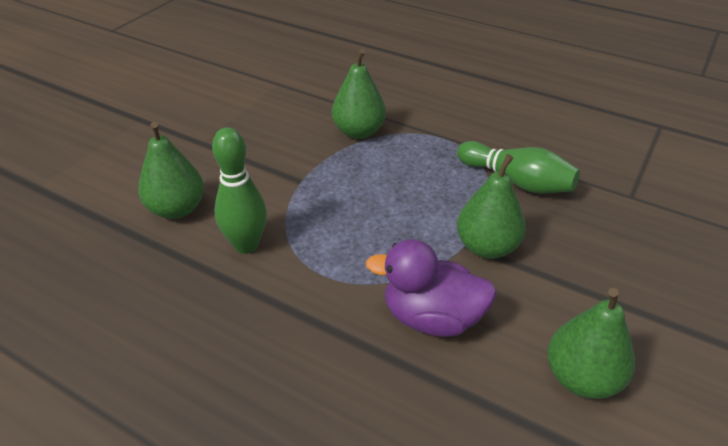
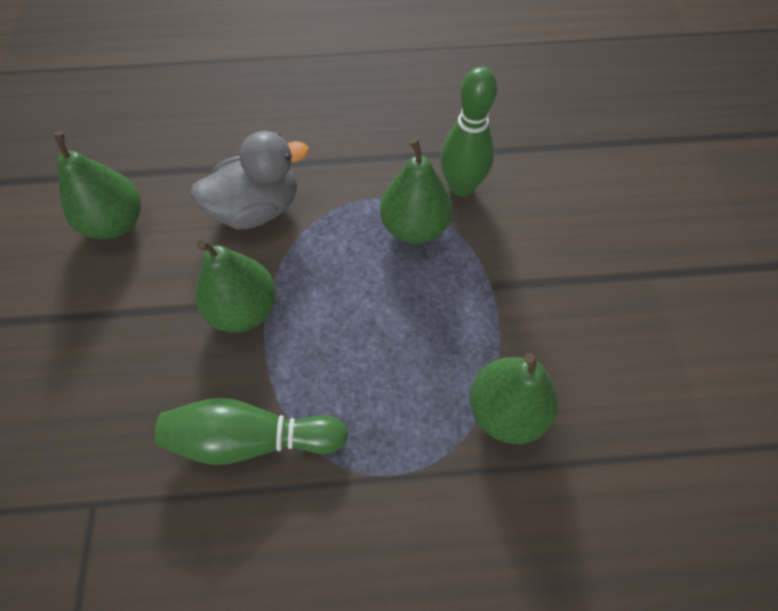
camera: 145 degrees right, 20 degrees up
(177, 209) = (560, 185): green pear -> green pear (414, 227)
(432, 318) = (257, 209): purple duck -> grey duck

